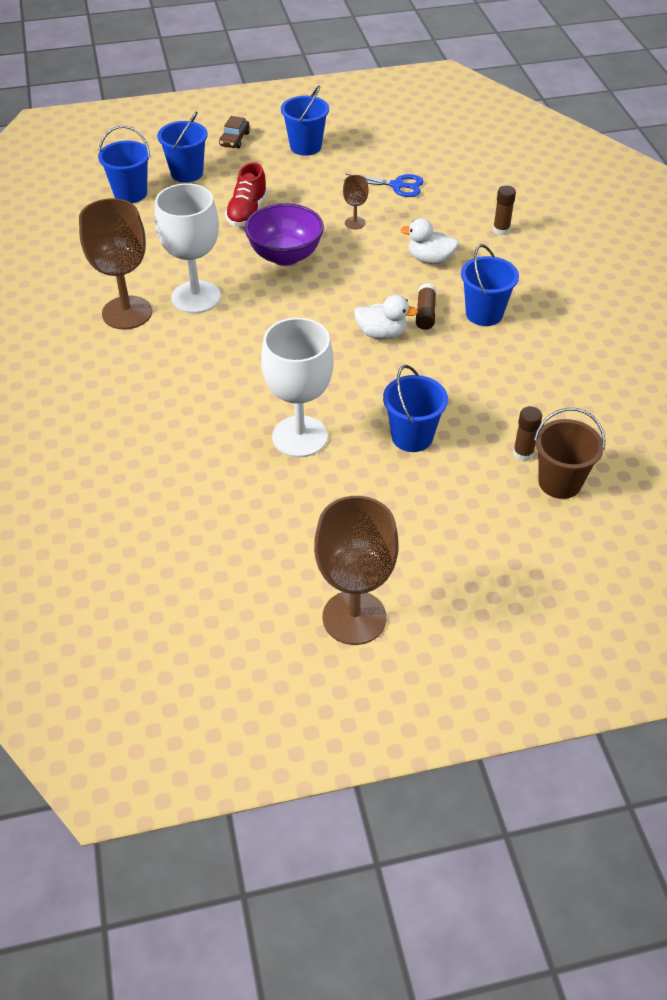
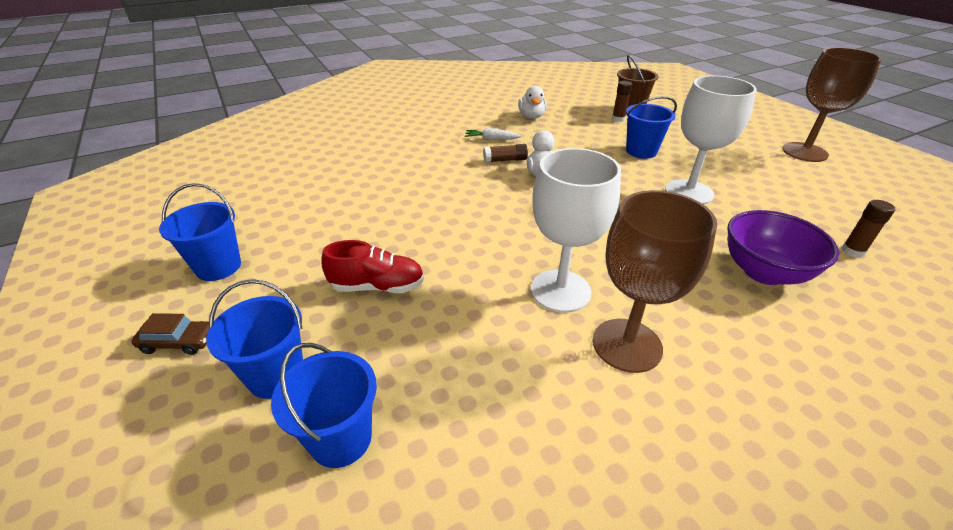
camera: 105 degrees left, 10 degrees down
(285, 256) = (456, 241): purple bowl -> purple bowl (763, 272)
(355, 223) = (384, 208): brown goblet -> none
(397, 185) = (312, 193): blue scissors -> none
(430, 259) = (432, 165): white duck -> white duck (531, 116)
(484, 314) = (491, 139): blue bucket -> white carrot
(501, 230) = (380, 141): brown glue stick -> brown glue stick (852, 251)

